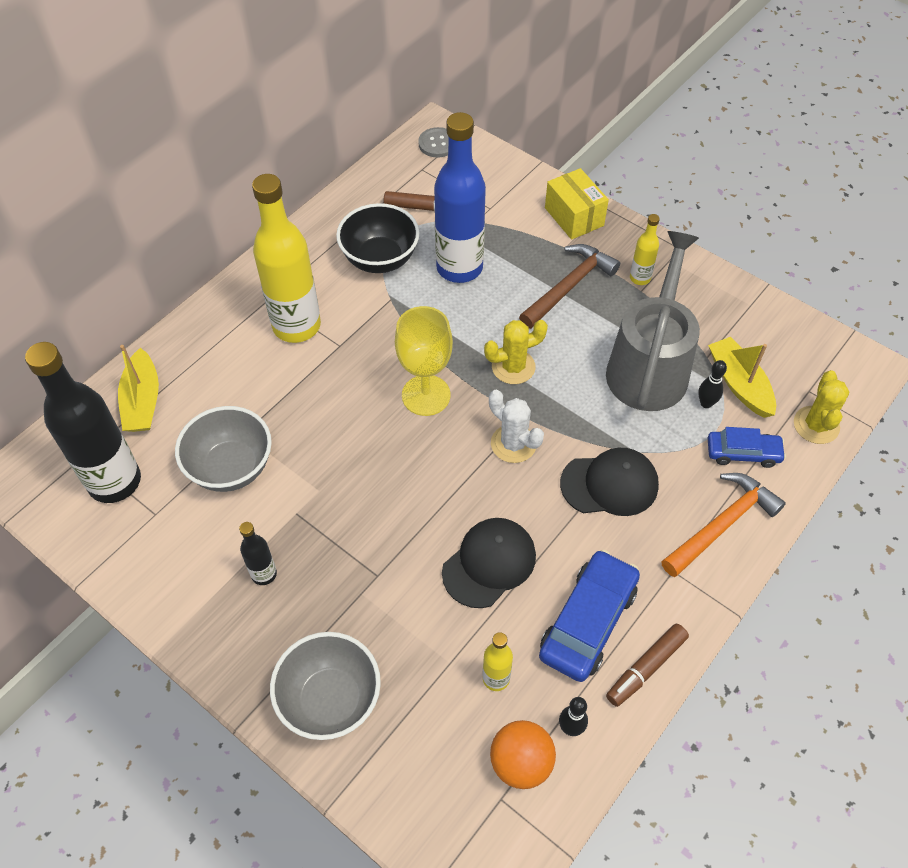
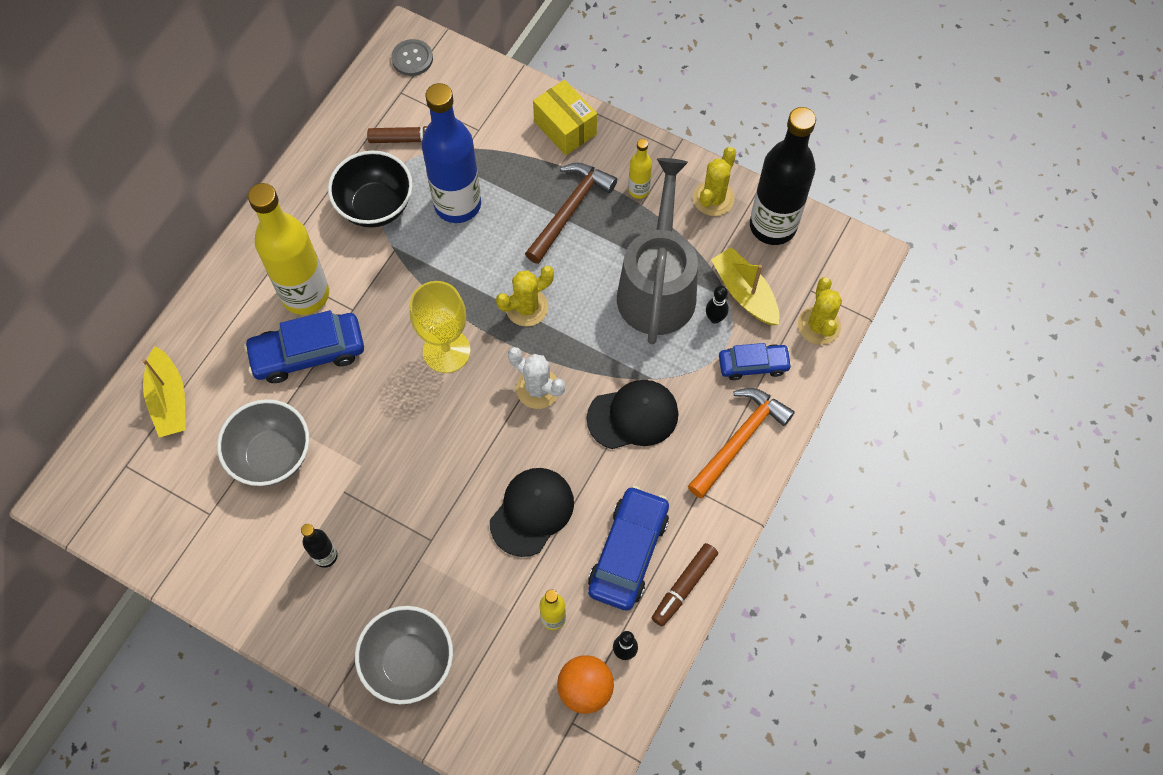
camera: 10 degrees left, 10 degrees up
(115, 482) = (162, 488): black bottle -> black bottle (772, 226)
(288, 378) = (308, 353): none -> blue car
(714, 295) = (713, 198): none -> yellow cactus

